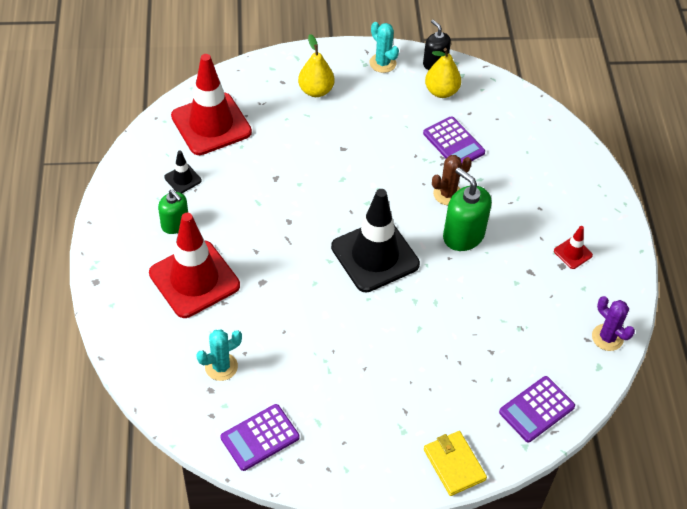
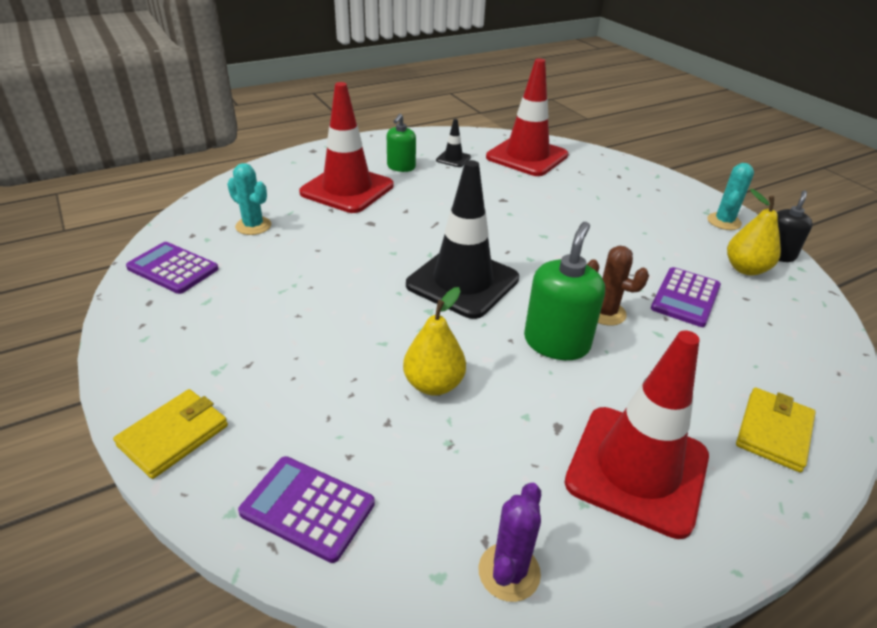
camera: 65 degrees right, 15 degrees down
(316, 90) = (633, 194): yellow pear -> yellow pear (433, 384)
(573, 253) = (637, 469): red traffic cone -> red traffic cone, size x2.33
(575, 179) = (773, 431): none -> yellow wallet

